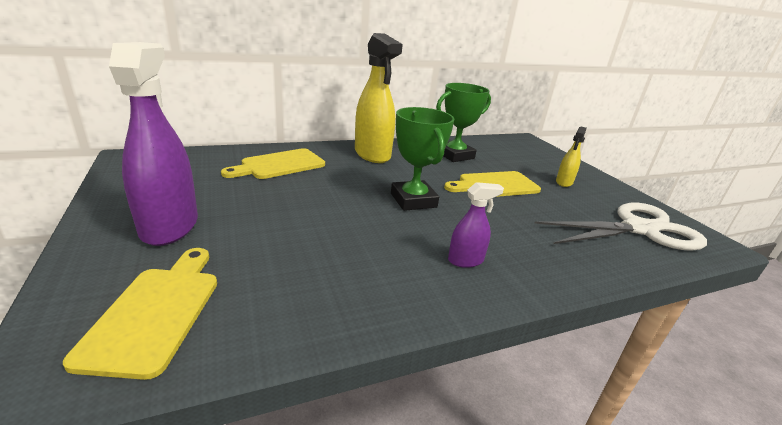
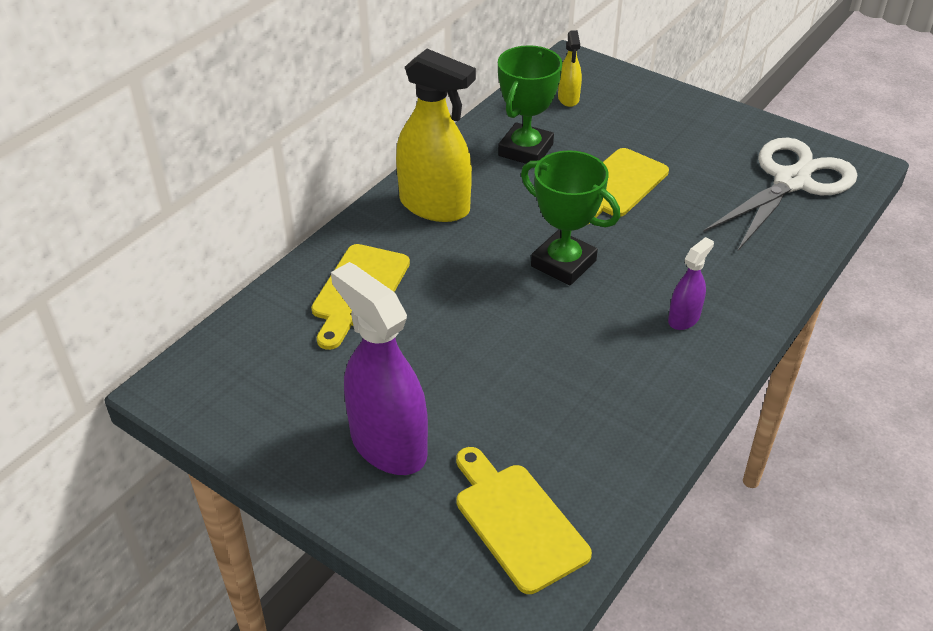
camera: 30 degrees left, 15 degrees up
(564, 182) = (678, 138): yellow spray bottle -> yellow spray bottle (568, 98)

